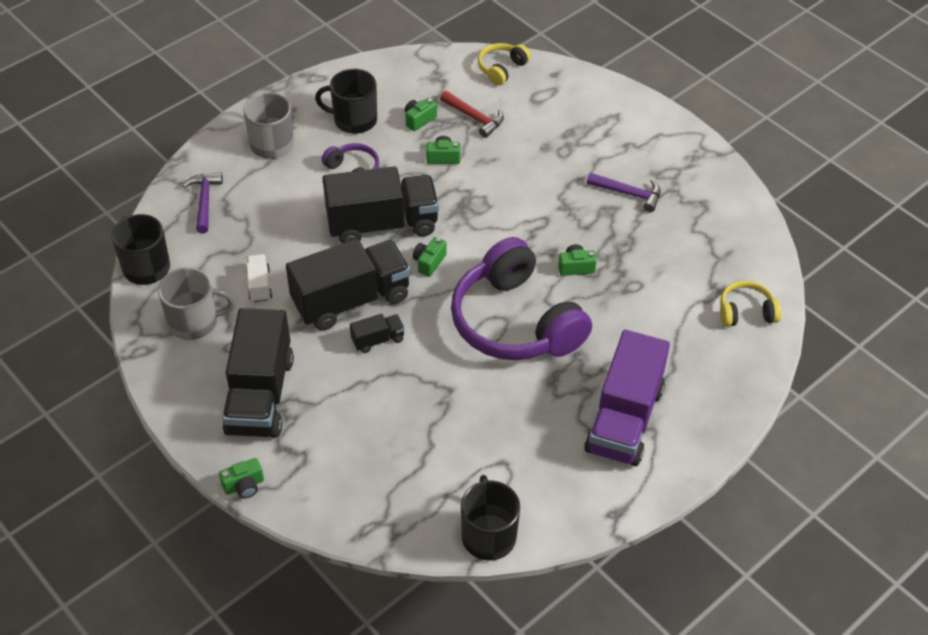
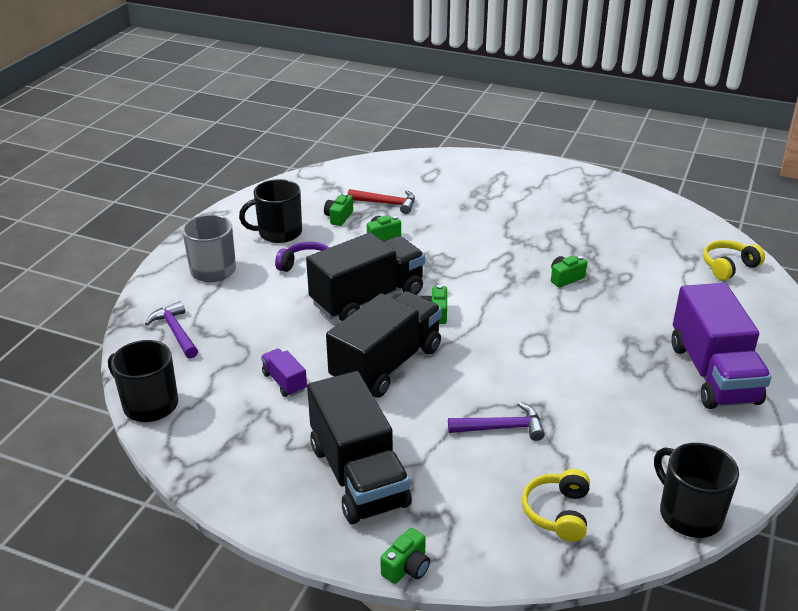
camera: 25 degrees left, 15 degrees down
(194, 322) = (238, 435): grey mug -> none
(259, 285) = (284, 382): white truck -> purple truck
(378, 340) = (439, 388): black truck -> none
(501, 69) = (381, 167): yellow headphones -> yellow headphones (558, 512)
(515, 322) = (552, 333): purple headphones -> none
(628, 193) = (560, 218): purple hammer -> purple hammer (501, 428)

